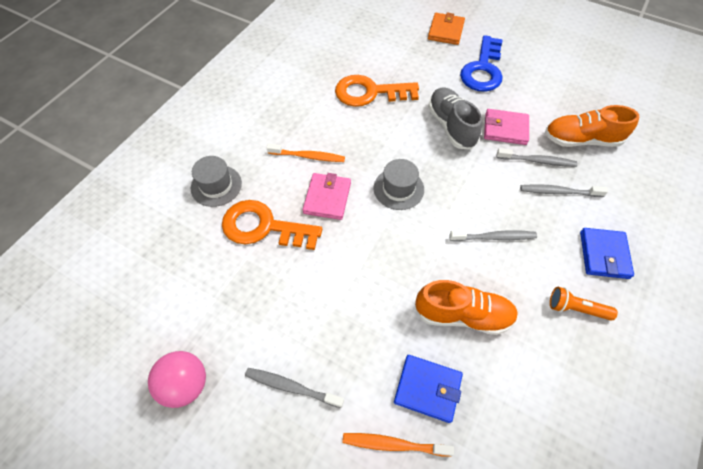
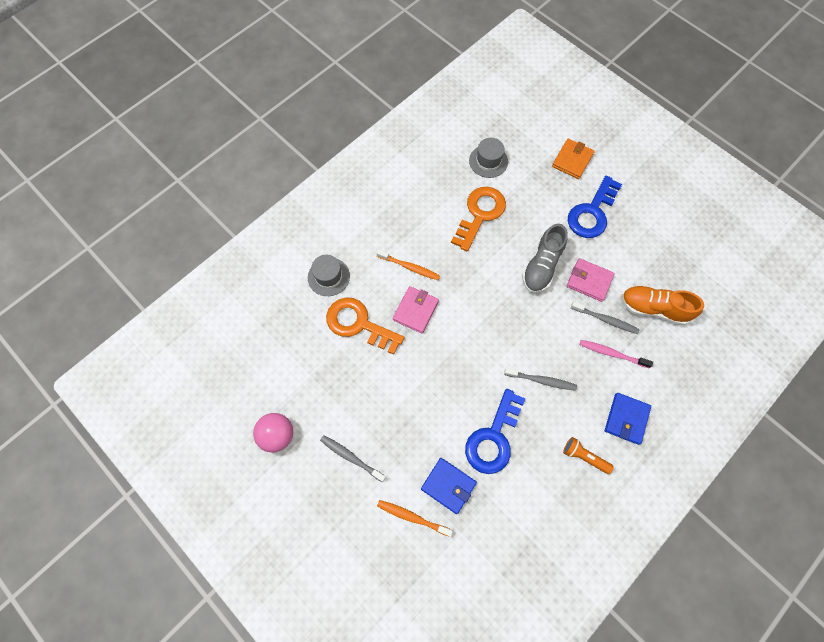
camera: 15 degrees right, 10 degrees up
(369, 93) = (480, 214): orange key -> orange key turned 105 degrees clockwise
(398, 189) = (476, 316): grey hat -> grey hat (488, 161)
(451, 126) = (541, 266): grey shoe -> grey shoe turned 150 degrees counterclockwise
(463, 315) = (493, 438): orange shoe -> blue key
(559, 192) = (612, 354): grey toothbrush -> pink toothbrush

